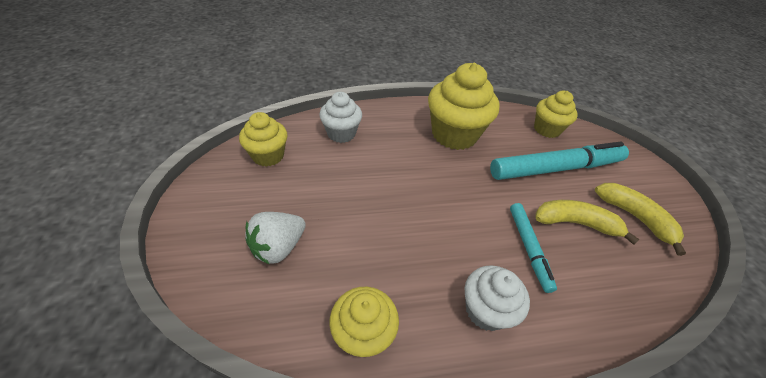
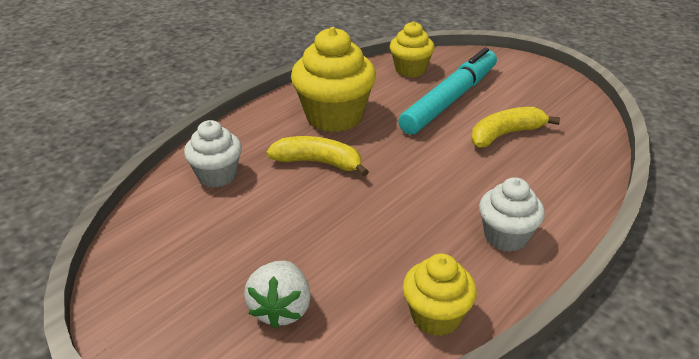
camera: 35 degrees left, 10 degrees down
(268, 156) = (160, 241): yellow cupcake -> none
(528, 248) = (491, 173): turquoise marker -> none
(634, 217) = (540, 106): yellow banana -> yellow banana (318, 162)

